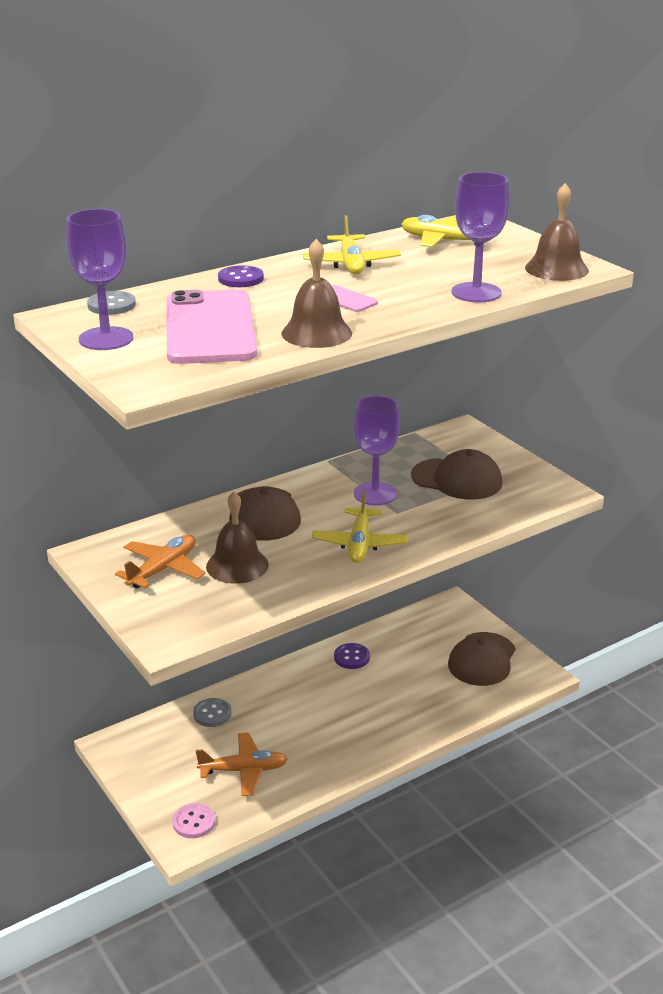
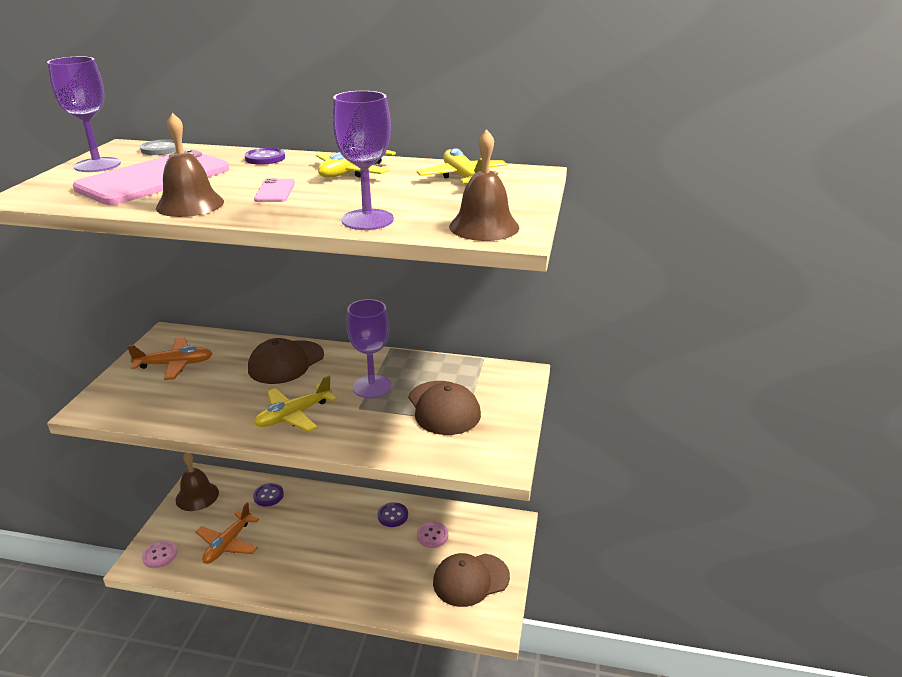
camera: 45 degrees right, 0 degrees up
(212, 714) = (268, 495): grey button -> purple button
(237, 565) = (209, 386): brown bell -> brown bell (197, 496)
(244, 770) = (228, 544): orange plane -> orange plane turned 75 degrees clockwise
(407, 650) = (432, 536): none -> pink button

